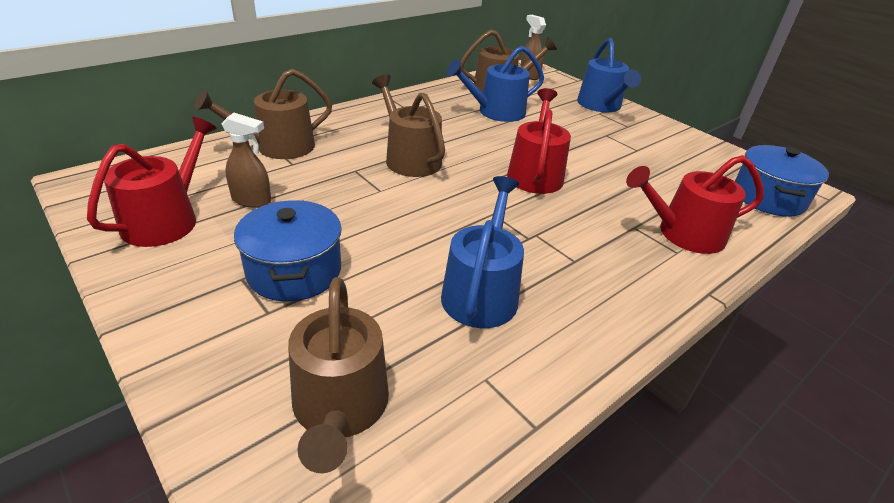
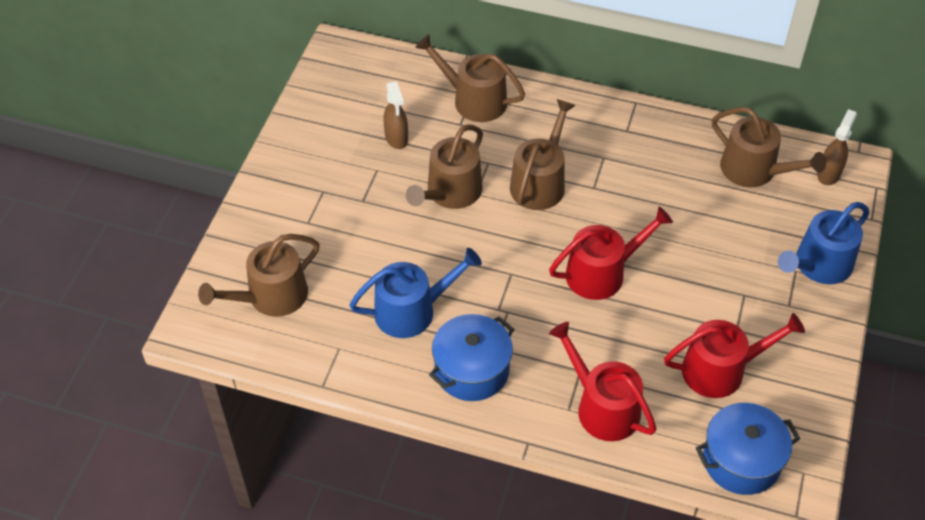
camera: 60 degrees right, 15 degrees up
(166, 219) = (340, 116): red watering can -> red watering can (721, 370)
(294, 271) = (349, 209): blue pot -> blue pot (472, 370)
(361, 202) = (450, 192): none -> brown watering can
(496, 112) = (696, 192): blue watering can -> none

